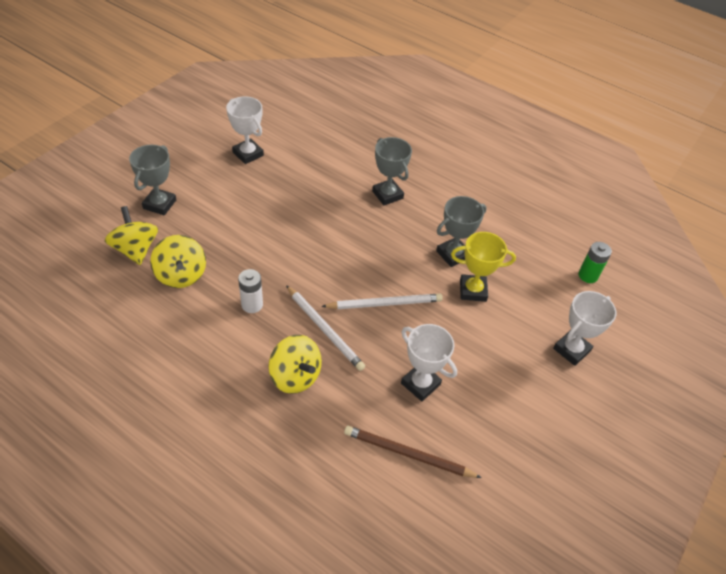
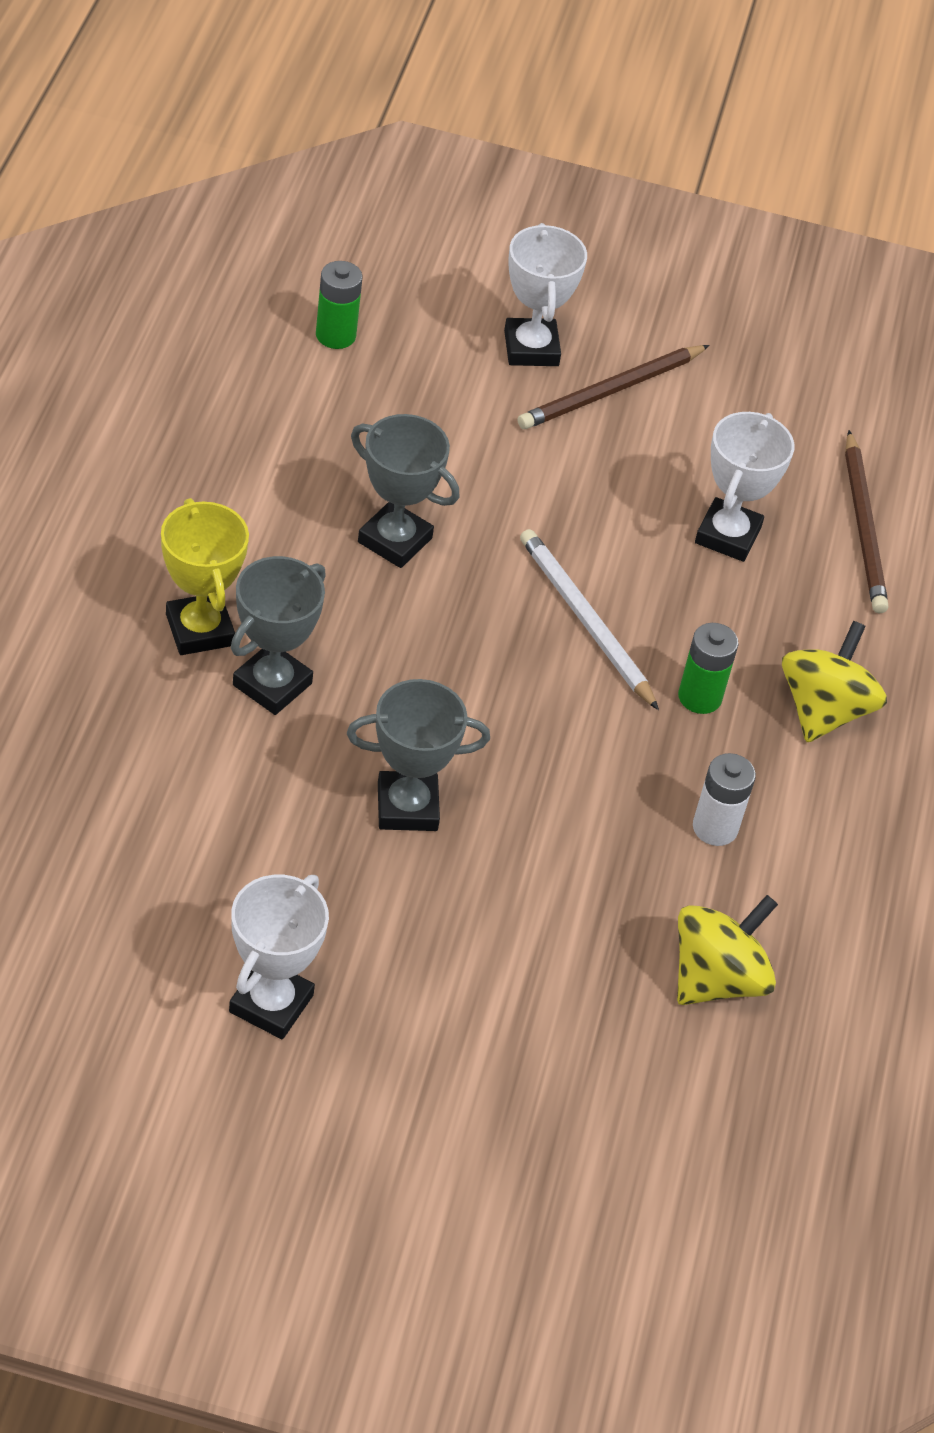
camera: 115 degrees left, 0 degrees up
(135, 249) = (702, 1095): yellow spinning top -> none
(159, 204) = (545, 1115): grey trophy -> grey trophy (407, 807)
(324, 329) = (699, 697): white pencil -> green battery
(473, 290) = (474, 496): yellow trophy -> yellow trophy (200, 630)
(535, 373) = (611, 391): none -> brown pencil
(571, 350) = (531, 348): white trophy -> white trophy turned 60 degrees clockwise

